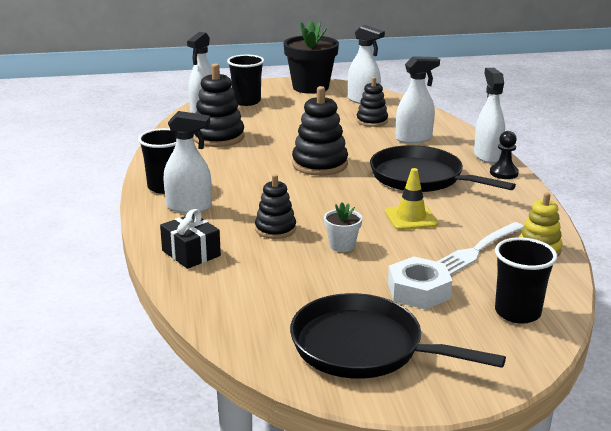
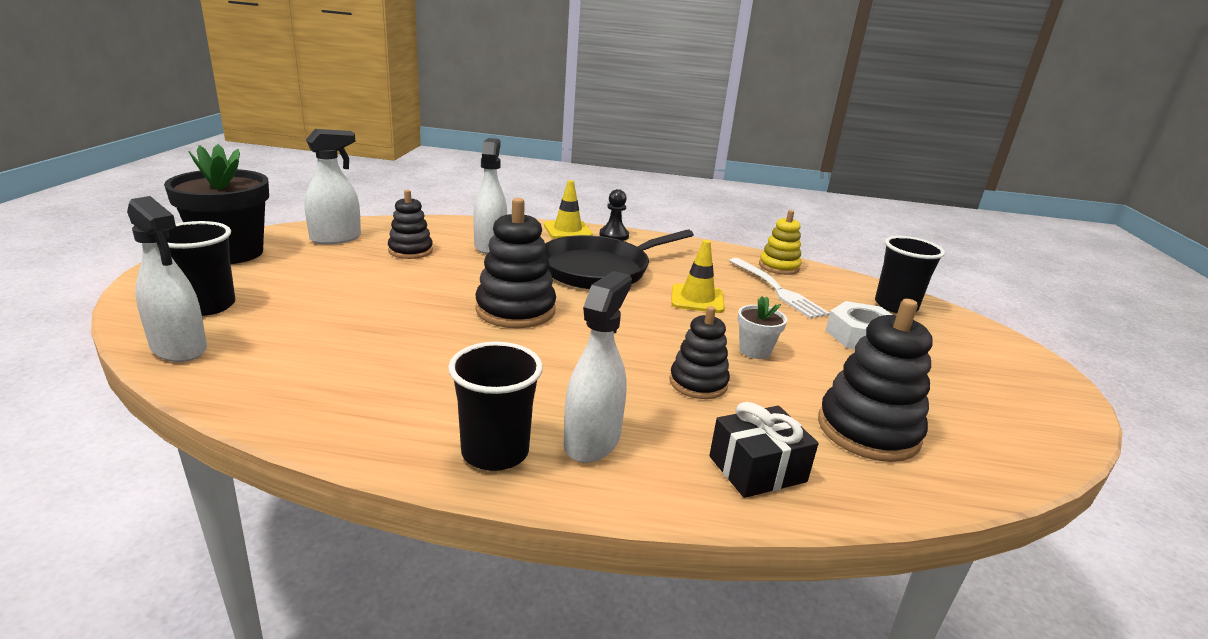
camera: 75 degrees left, 0 degrees up
(218, 137) = (330, 360): black stacking toy -> black stacking toy (868, 430)
(363, 347) = (982, 393): black pan -> none
(487, 156) = (567, 230): white spray bottle -> yellow traffic cone

